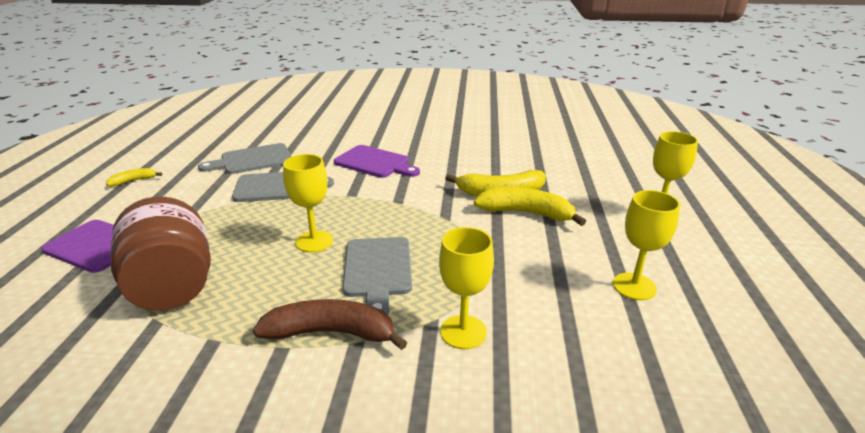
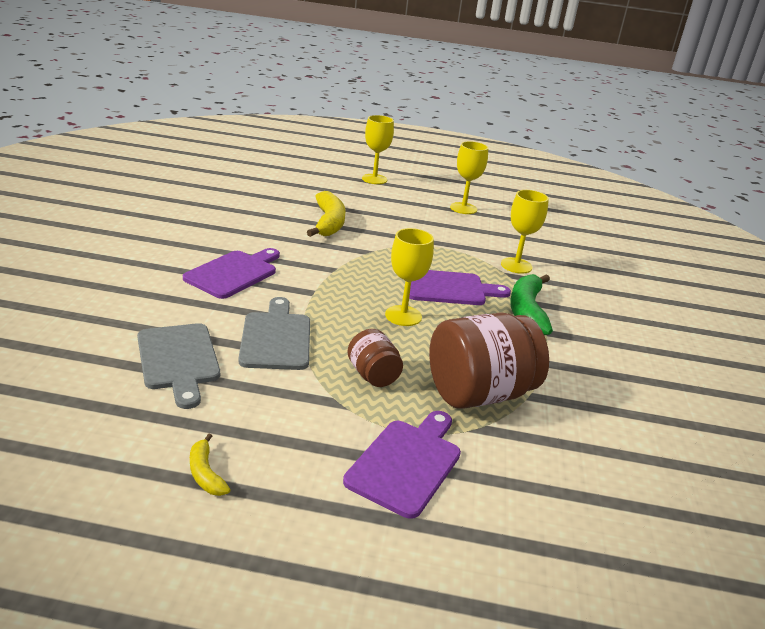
camera: 90 degrees left, 0 degrees up
(217, 229) = (373, 375): none -> brown jar
(331, 332) = (527, 311): brown banana -> green banana
(378, 270) = (449, 288): grey cutting board -> purple cutting board
(526, 213) = (367, 220): yellow banana -> none

